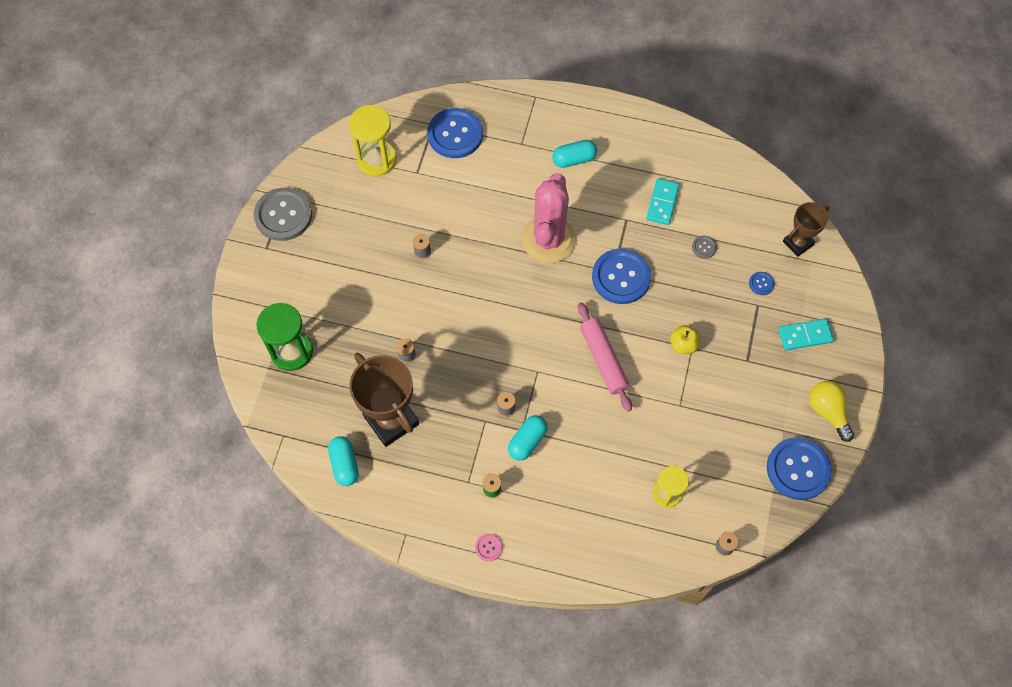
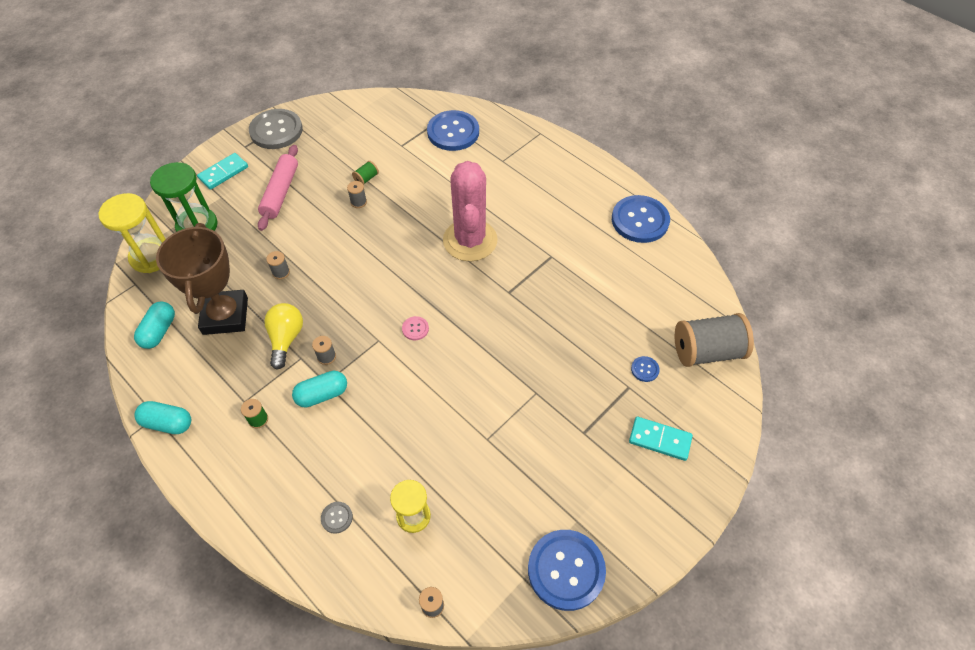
camera: 30 degrees right, 10 degrees down
(377, 159) = (378, 123): yellow hourglass -> yellow hourglass (151, 257)
(411, 224) = (366, 178): none -> green spool
(488, 547) = (212, 470): pink button -> pink button (415, 329)
(548, 239) = (470, 240): pink cactus -> pink cactus turned 45 degrees counterclockwise
(574, 159) = (538, 190): turquoise capsule -> turquoise capsule (168, 423)
(603, 359) = (444, 360): pink rolling pin -> pink rolling pin (280, 192)
(621, 277) = (512, 300): blue button -> blue button (640, 220)
(662, 203) = (594, 257): turquoise domino -> turquoise domino (223, 173)
(683, 345) = (529, 386): yellow apple -> none
(704, 247) = (608, 311): grey button -> grey button (337, 518)
(798, 243) = (707, 351): brown trophy -> grey spool
(827, 411) = (637, 528): yellow light bulb -> yellow light bulb (286, 339)

